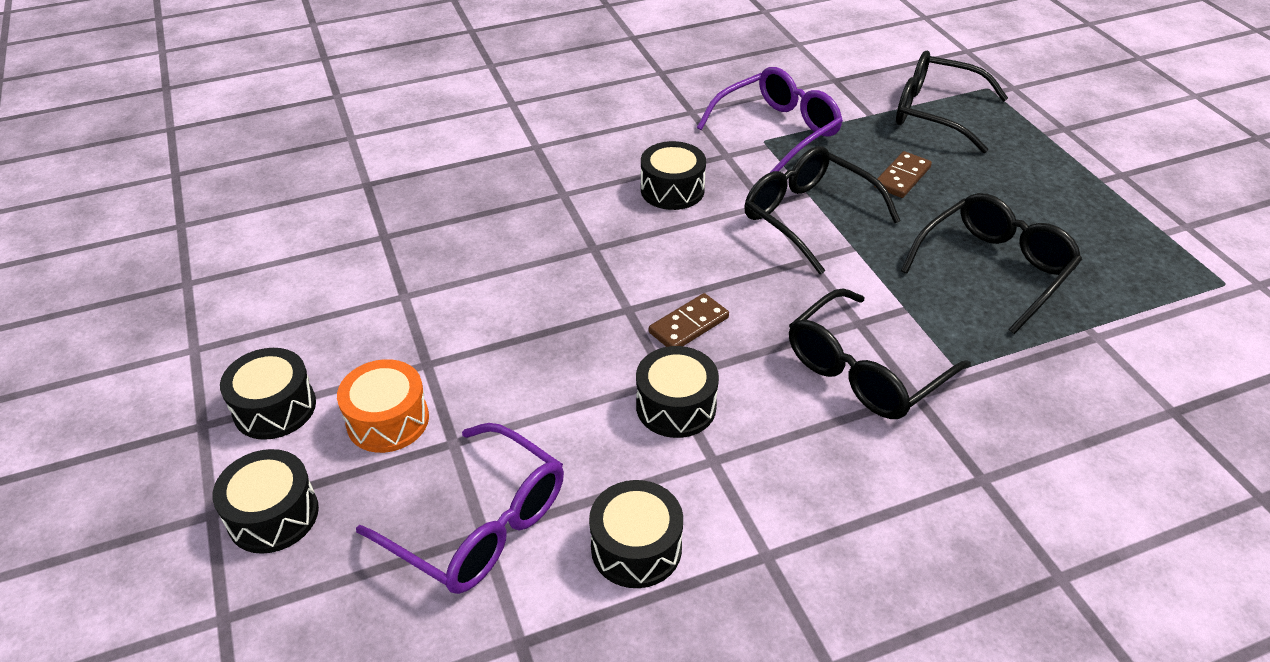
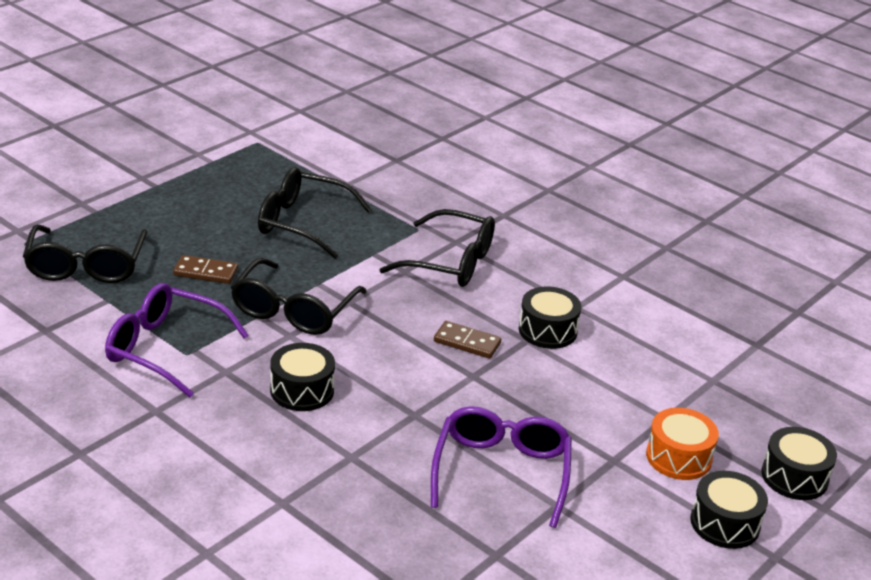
camera: 120 degrees left, 10 degrees down
(480, 525) = (709, 383): purple glasses -> purple glasses (501, 471)
(636, 548) = (663, 320): black drum -> none

